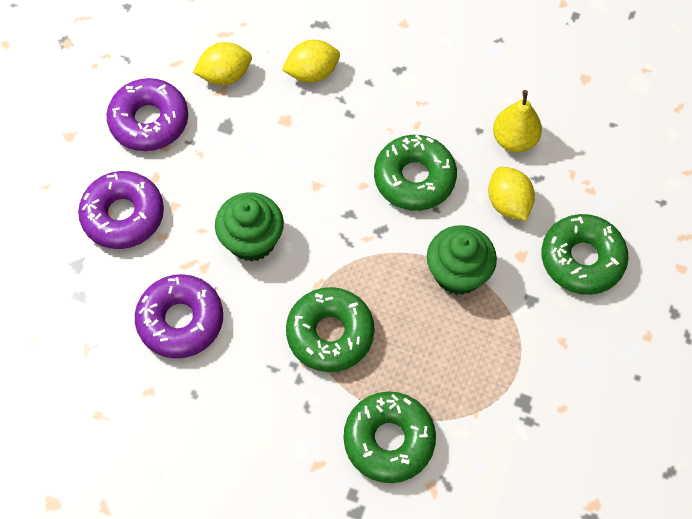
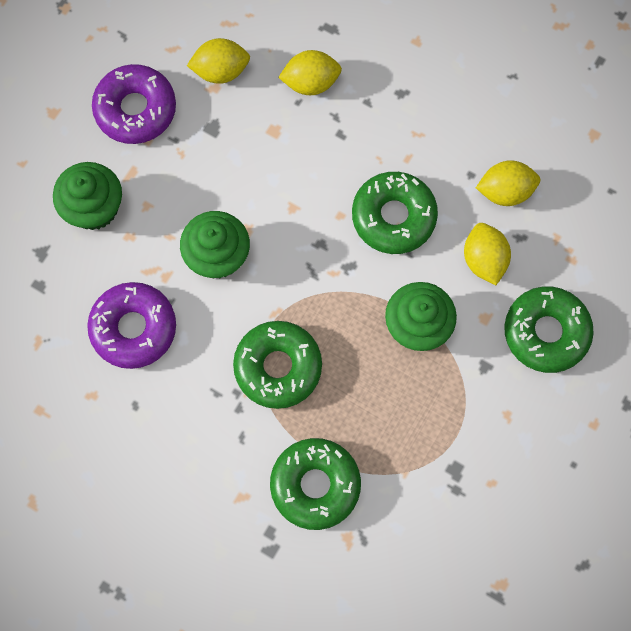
camera: 10 degrees right, 10 degrees up
(123, 215) = (94, 208): purple donut -> green cupcake
(514, 140) = (505, 191): yellow pear -> yellow lemon

